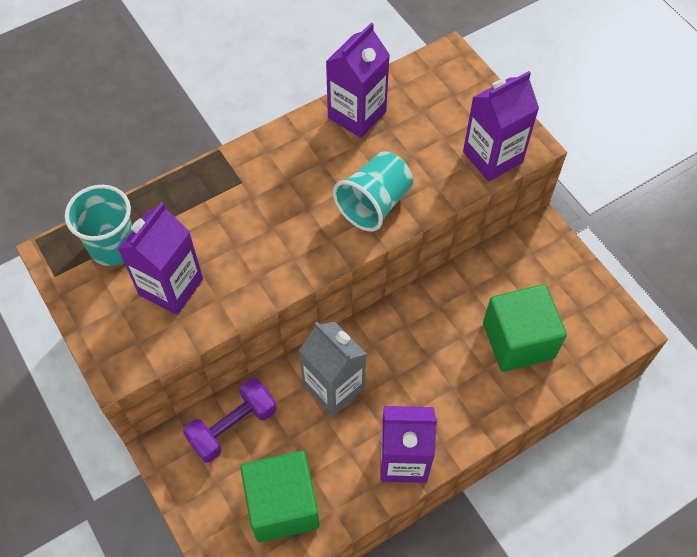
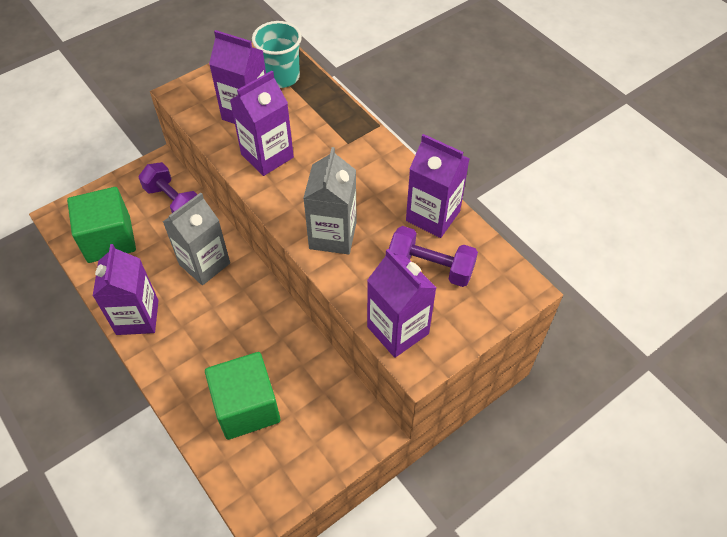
camera: 85 degrees right, 5 degrees down
(249, 264) = (267, 156): none -> purple carton
(374, 204) = (333, 235): turquoise cup -> grey carton
(421, 124) = (430, 267): none -> purple dumbbell

